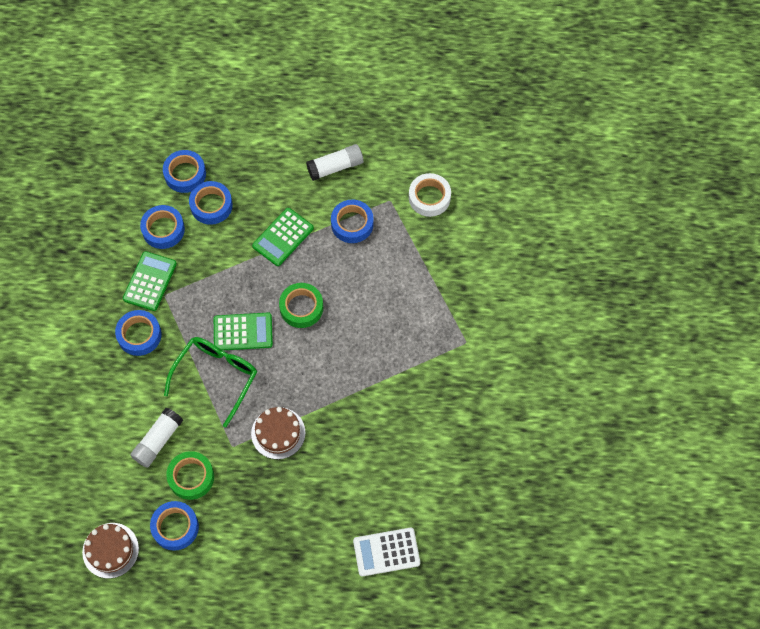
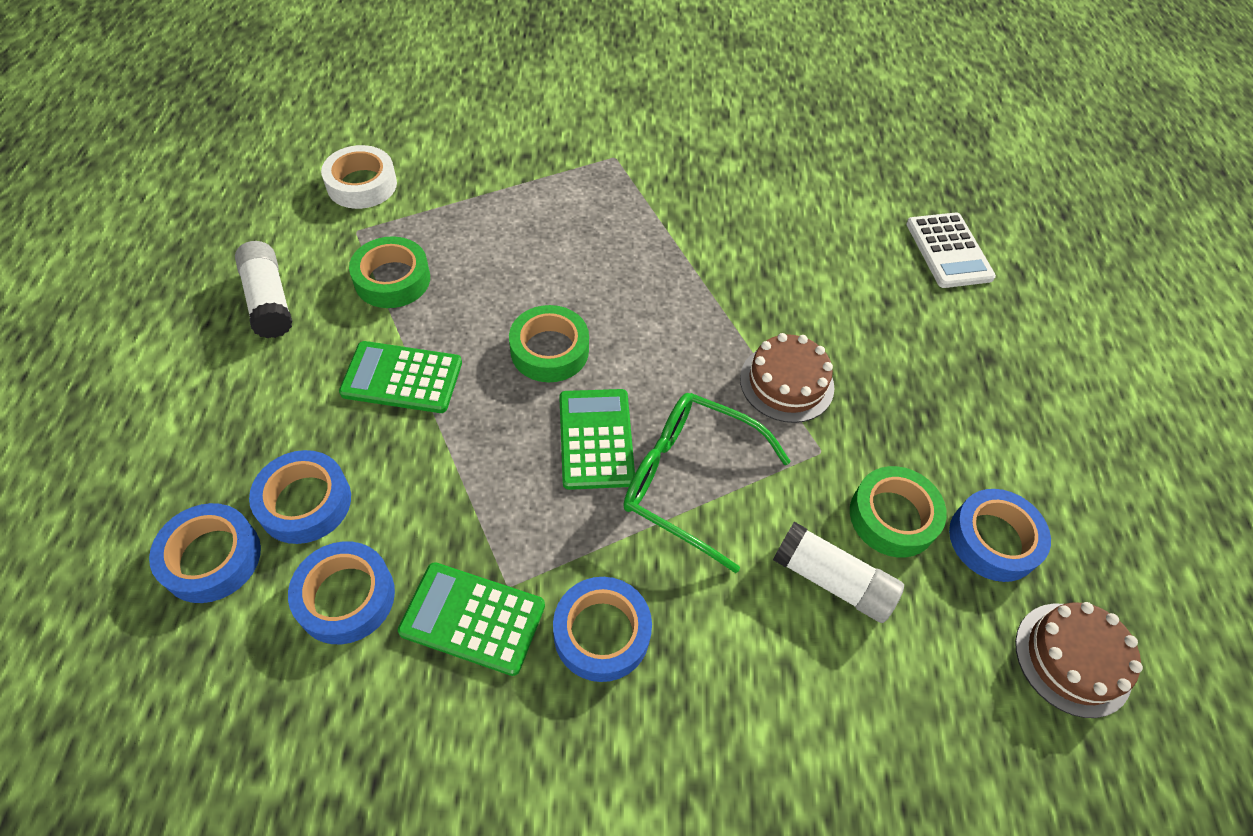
camera: 95 degrees left, 10 degrees down
(283, 237) = (402, 378): green calculator -> green calculator turned 150 degrees clockwise
(352, 224) = (392, 279): blue tape -> green tape

